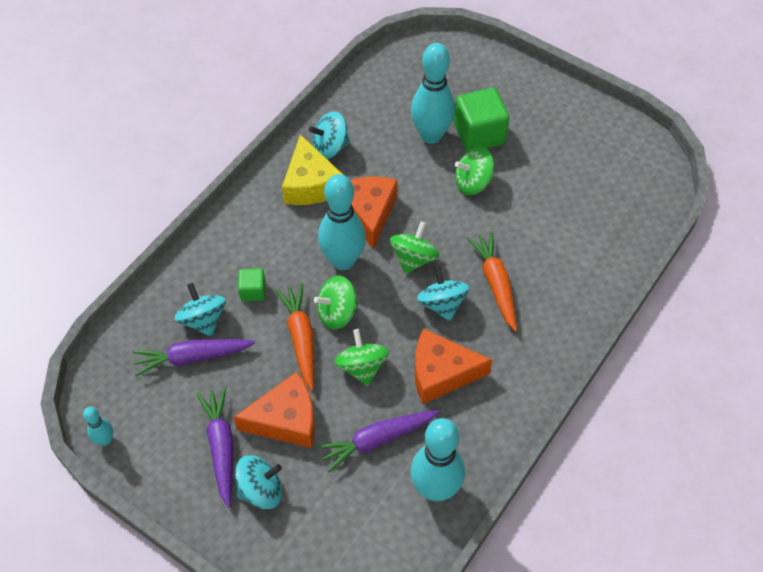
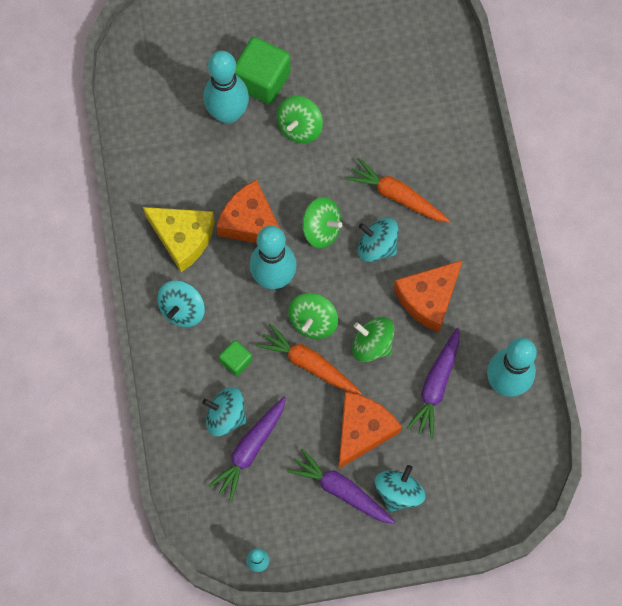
camera: 45 degrees left, 15 degrees up
(330, 147) = (163, 193): turquoise spinning top -> turquoise spinning top (182, 309)
(413, 258) = (321, 229): green spinning top -> green spinning top turned 135 degrees clockwise

